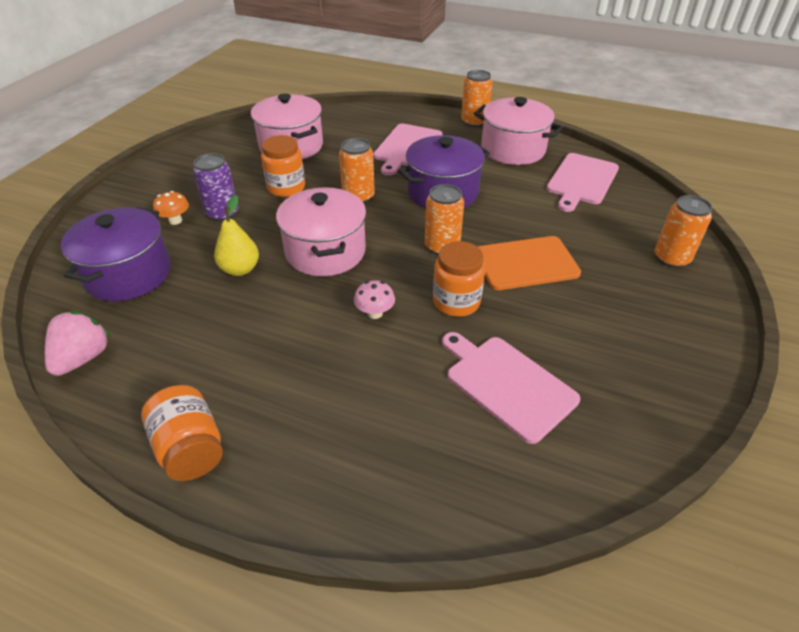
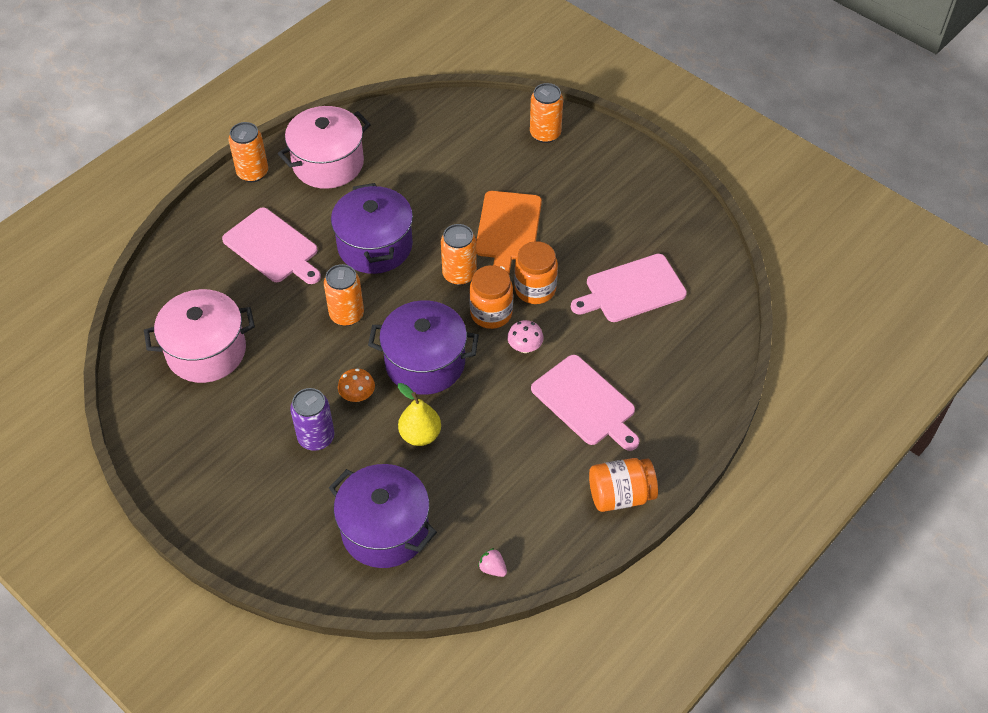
camera: 70 degrees left, 10 degrees up
(83, 358) = (492, 568): pink strawberry -> pink strawberry, size x0.51
(175, 220) = (308, 482): orange mushroom -> orange mushroom (357, 396)
(286, 188) = (296, 373): orange jar -> orange jar (491, 313)
(325, 252) = (425, 363): pink pot -> purple pot
(581, 180) = (411, 137): pink cutting board -> pink cutting board (585, 402)

